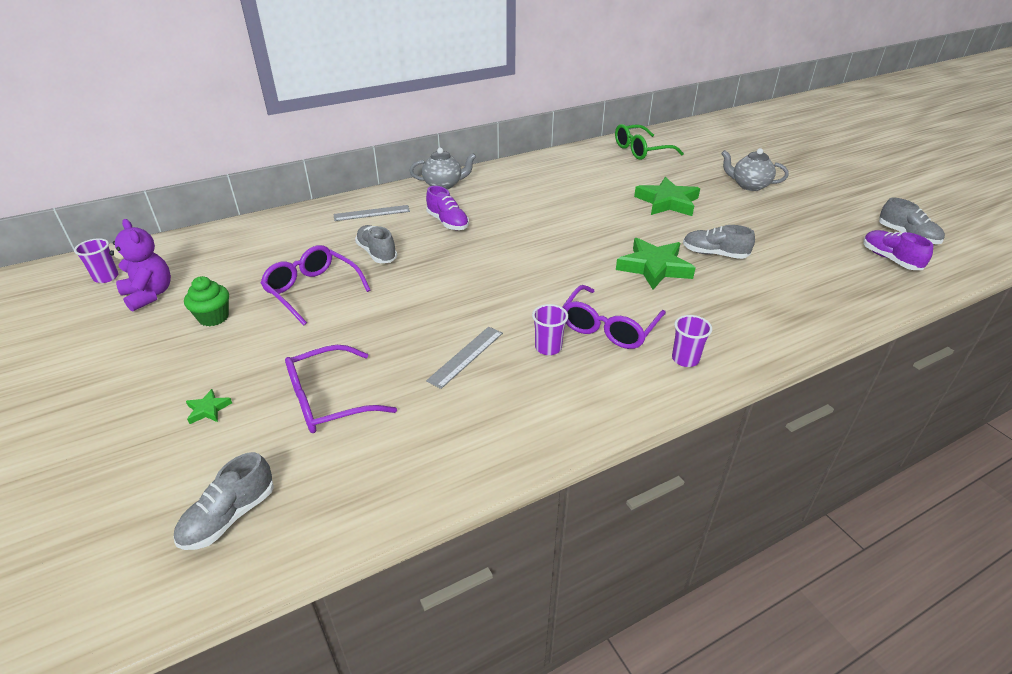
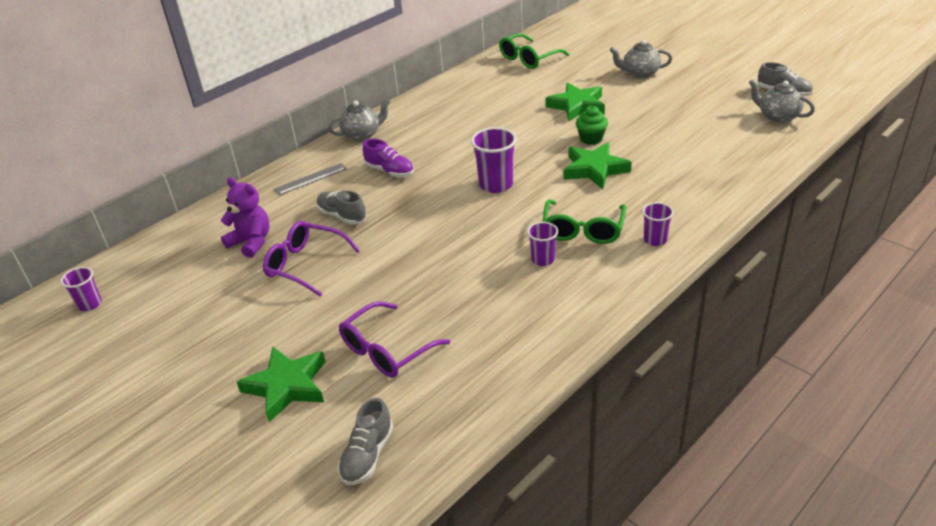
camera: 15 degrees left, 0 degrees up
(149, 295) = (149, 309): purple teddy bear -> purple teddy bear (251, 242)
(208, 409) = (287, 386): green star -> green star, size x2.29
(213, 317) = (230, 312): green cupcake -> green cupcake (591, 139)
(466, 356) = (479, 284): grey ruler -> none
(542, 259) = (496, 185): none -> purple cup
(608, 327) = (583, 230): purple glasses -> green glasses
(714, 254) = (638, 145): grey shoe -> none
(890, 259) = (777, 117): purple shoe -> grey teapot

